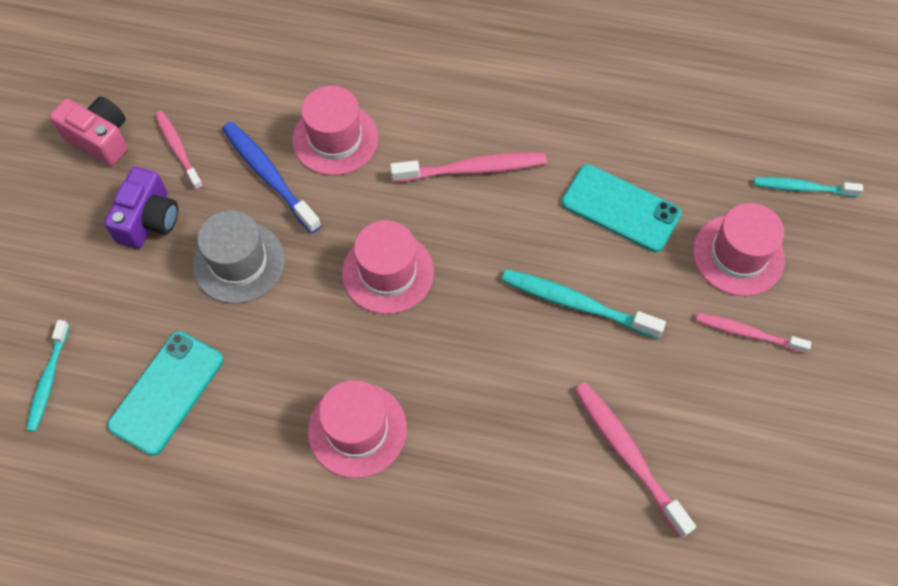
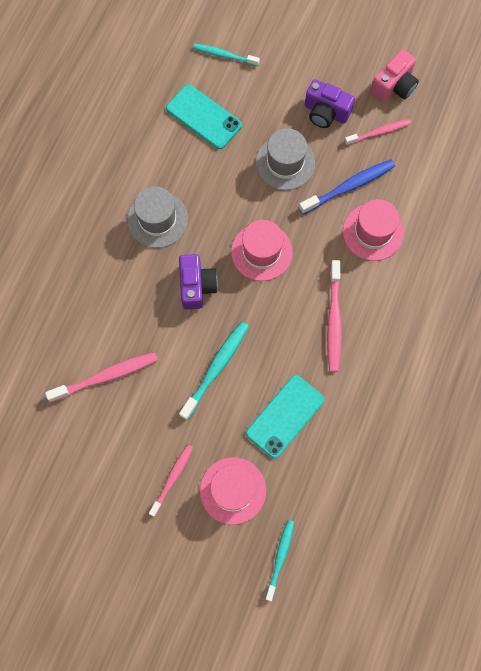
camera: 100 degrees right, 10 degrees up
(357, 429) = (157, 219): pink hat -> grey hat
(457, 352) = (196, 286): none -> purple camera

